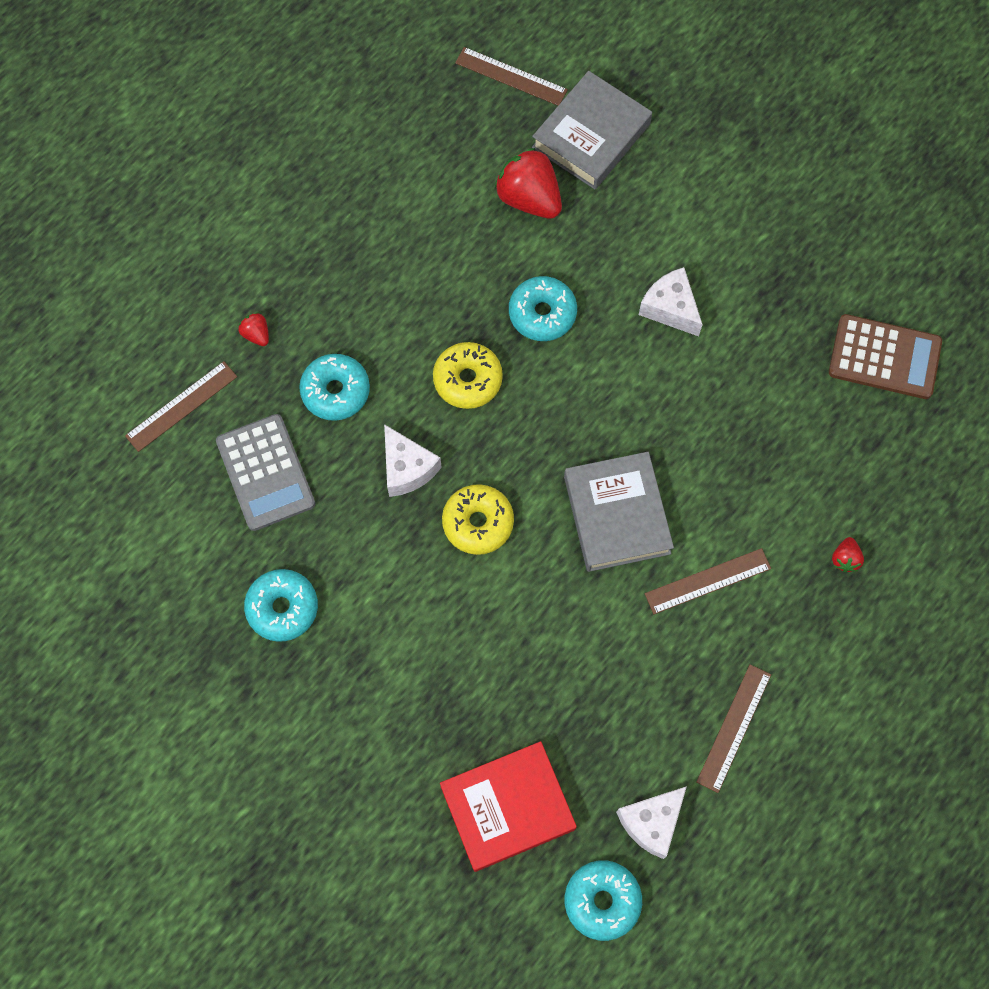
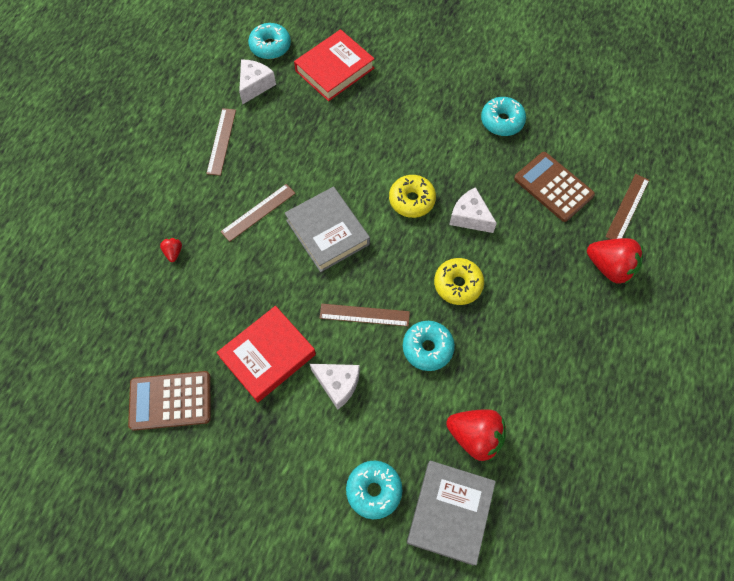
camera: 160 degrees right, 5 degrees down
(256, 334) = (609, 267): red strawberry -> red strawberry, size x2.14
(265, 472) = (553, 187): grey calculator -> brown calculator
(335, 391) = (538, 248): turquoise donut -> turquoise donut (374, 490)
(511, 76) = (538, 546): brown ruler -> brown ruler (364, 315)
(748, 371) = (268, 356): none -> red book

